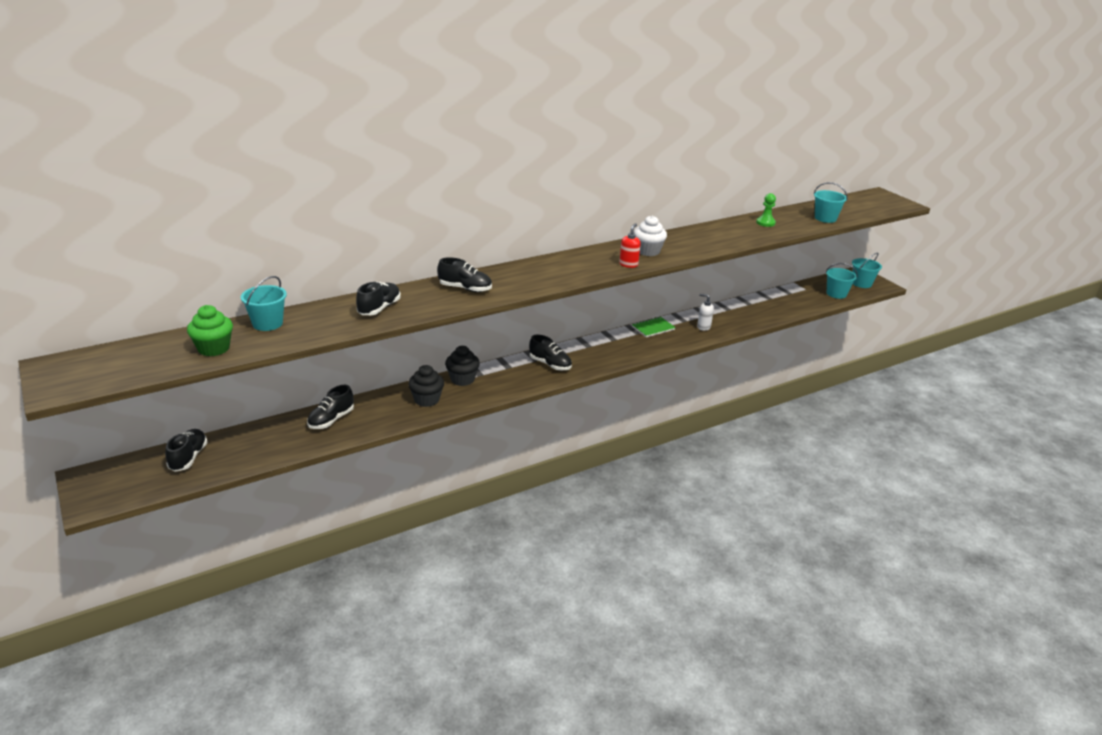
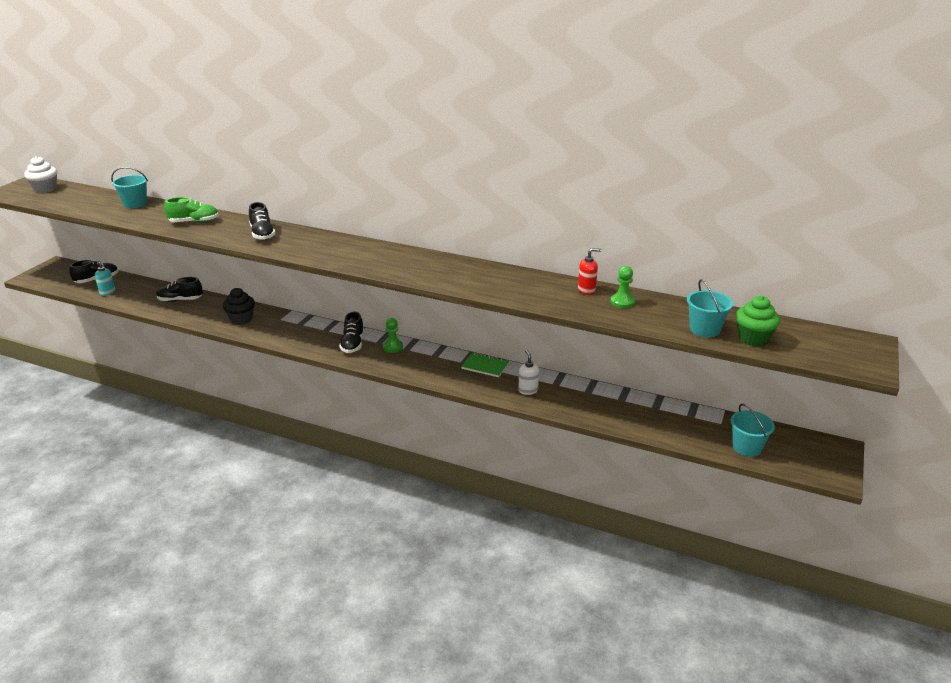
camera: 55 degrees right, 0 degrees up
(214, 348) = (86, 204): green cupcake -> green cupcake (753, 338)
(235, 459) = (107, 292): none -> turquoise soap dispenser
(379, 308) = (194, 222): black shoe -> green shoe
(462, 379) = (286, 320): black cupcake -> none
(578, 350) = (393, 347): none -> green pawn
(628, 264) = (400, 272): red soap dispenser -> red soap dispenser (586, 290)
(648, 251) = (444, 271): white cupcake -> white cupcake (45, 189)
(861, 283) = (810, 458): turquoise bucket -> none

